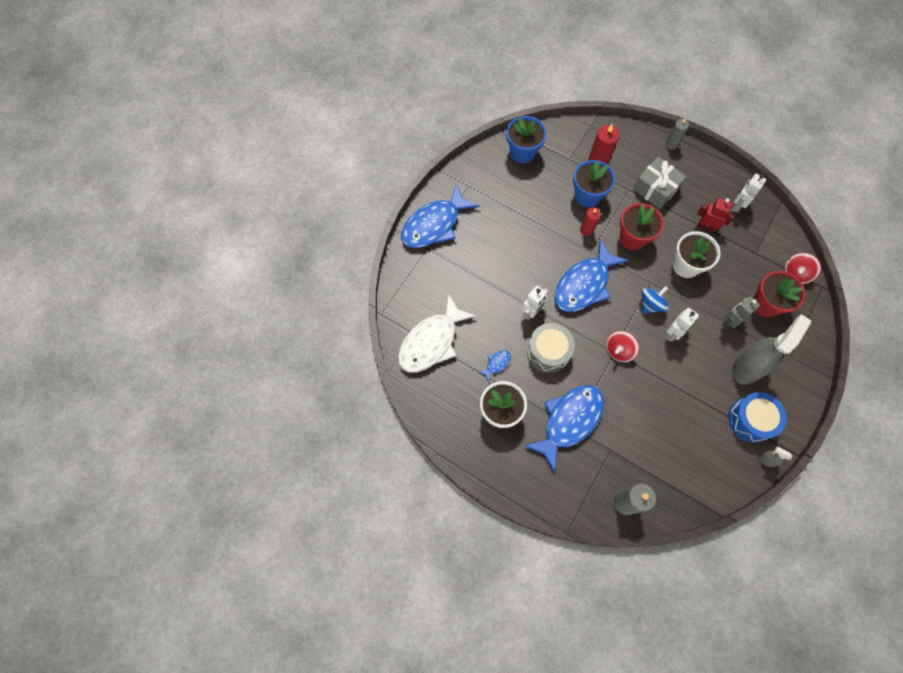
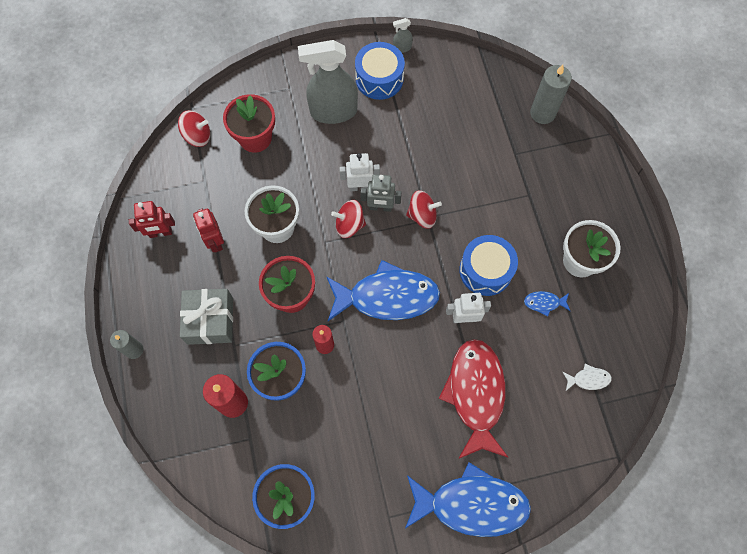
camera: 135 degrees left, 0 degrees up
(431, 341) = (588, 379): white fish -> white fish, size x0.41
(484, 277) = (475, 394): none -> red fish
(548, 351) = (485, 270): grey drum -> blue drum
(569, 421) = (527, 202): blue fish -> none
(651, 304) = (349, 225): blue spinning top -> red spinning top
(729, 322) = (303, 153): grey robot -> grey robot (380, 207)
(737, 205) = (160, 233): white robot -> red robot
(766, 460) = (402, 48): grey spray bottle -> grey spray bottle turned 90 degrees clockwise

